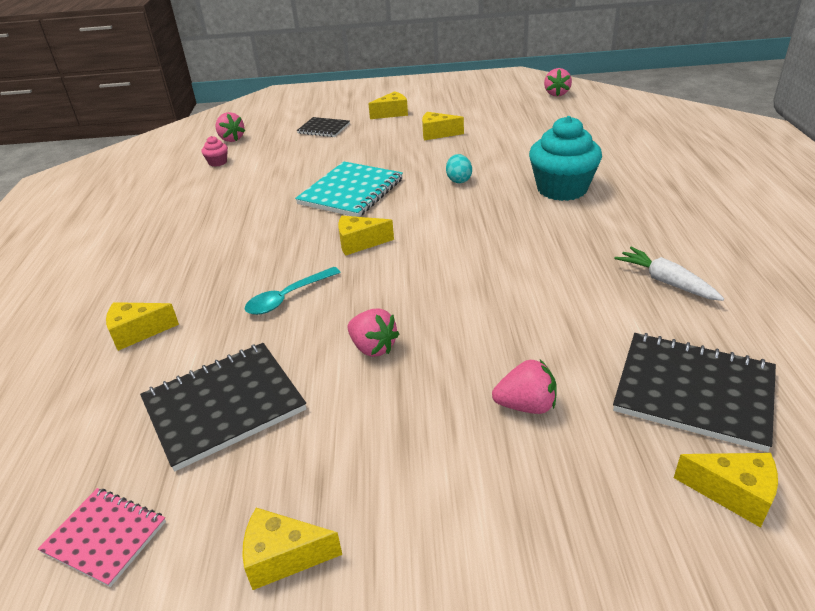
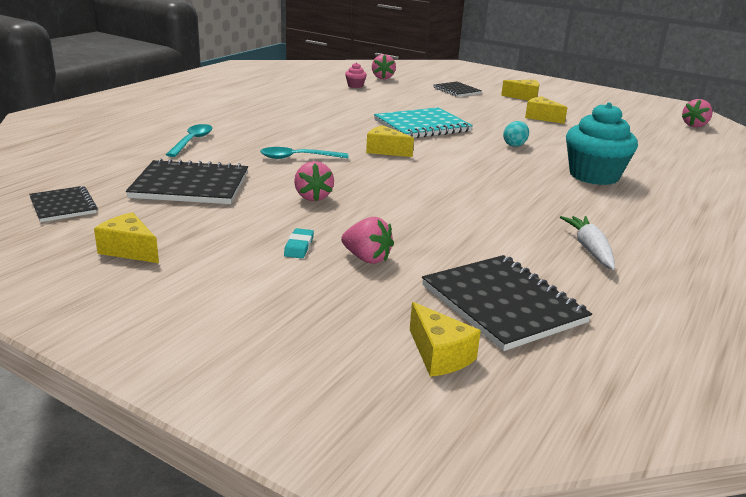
camera: 30 degrees right, 10 degrees down
(105, 537) = (63, 206): pink notebook -> black notebook
(137, 332) = (192, 141): yellow cheese -> turquoise spoon
(449, 430) = (299, 247): none -> turquoise eraser

